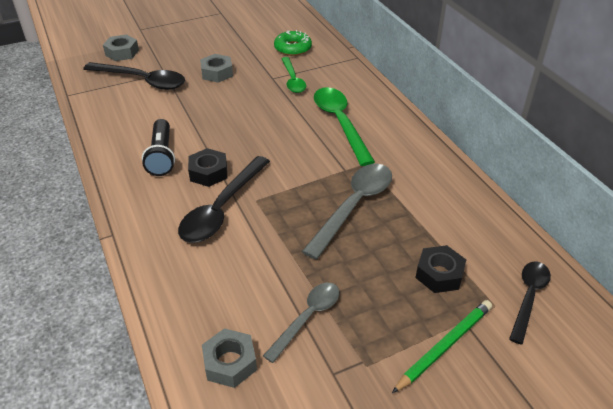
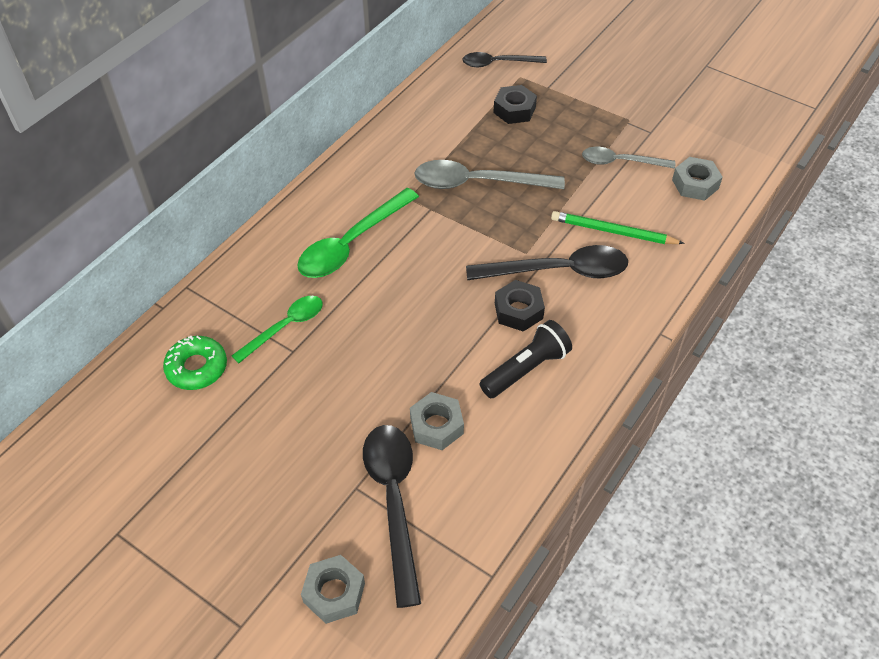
camera: 120 degrees left, 10 degrees up
(217, 73) = (317, 421): grey nut -> grey nut (436, 426)
(444, 346) = (578, 90): green pencil -> green pencil (613, 231)

